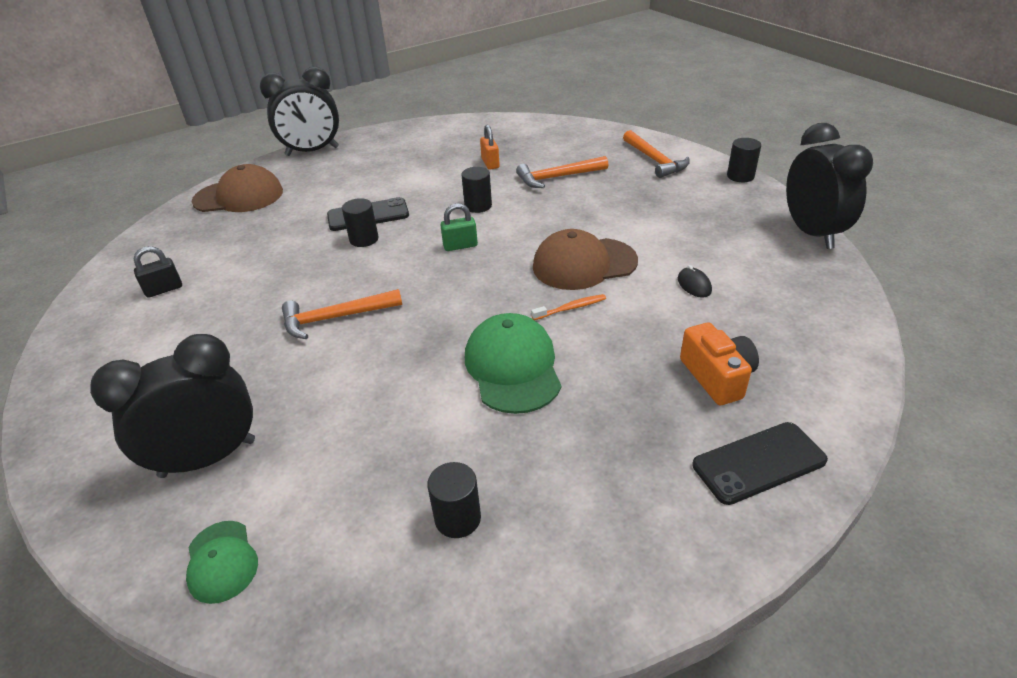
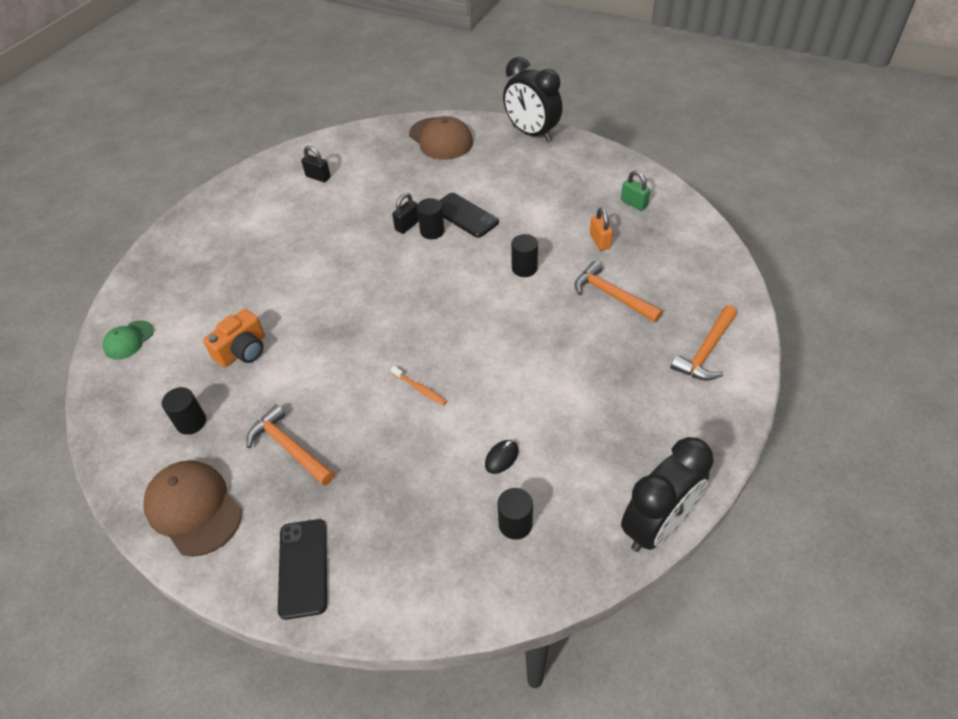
camera: 60 degrees right, 10 degrees up
(208, 458) = (192, 290): black clock -> none
(334, 251) = (407, 225): none -> black padlock
(335, 318) = (335, 269): orange hammer -> orange hammer (289, 447)
(460, 246) = (459, 287): green padlock -> green padlock (634, 203)
(490, 163) = (600, 241): orange padlock -> orange padlock turned 60 degrees counterclockwise
(513, 367) = (334, 386): green cap -> none
(584, 264) = (484, 372): brown cap -> brown cap (193, 508)
(717, 377) = (386, 513): orange camera -> orange camera (243, 350)
(740, 176) = (731, 432): black cylinder -> black cylinder (515, 524)
(758, 463) = (303, 568): black phone -> black phone turned 45 degrees clockwise

